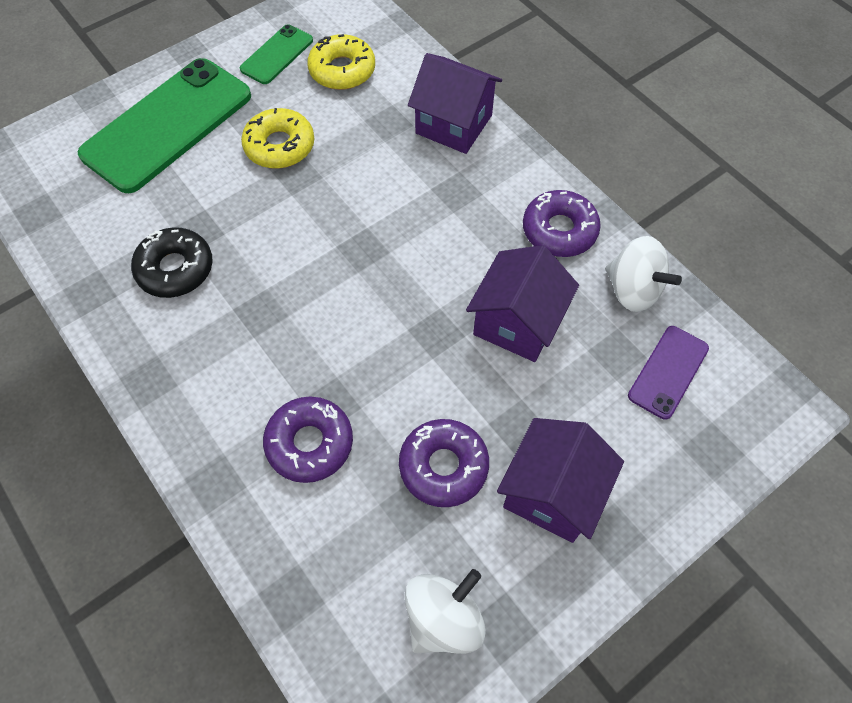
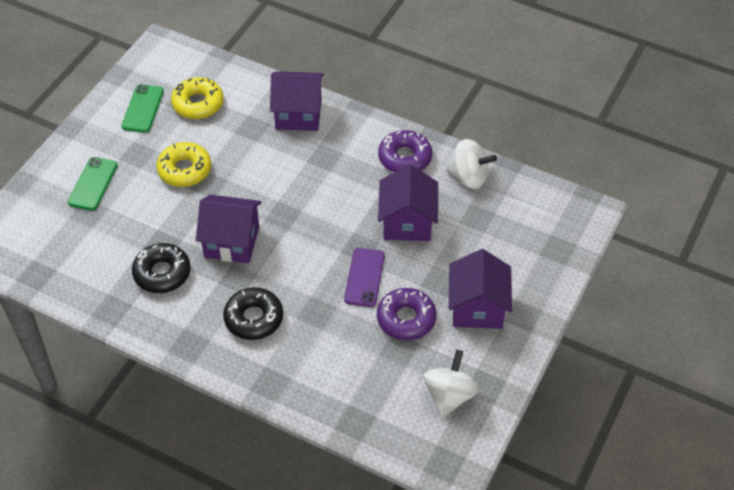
camera: 25 degrees left, 10 degrees down
(167, 125) = (93, 184): green phone -> green phone, size x0.48
(247, 378) = (254, 318): none -> black donut
(281, 260) = (231, 242): none -> purple house
(310, 443) = (317, 339): purple donut -> none
(668, 372) = (512, 216): purple phone -> purple phone (364, 277)

